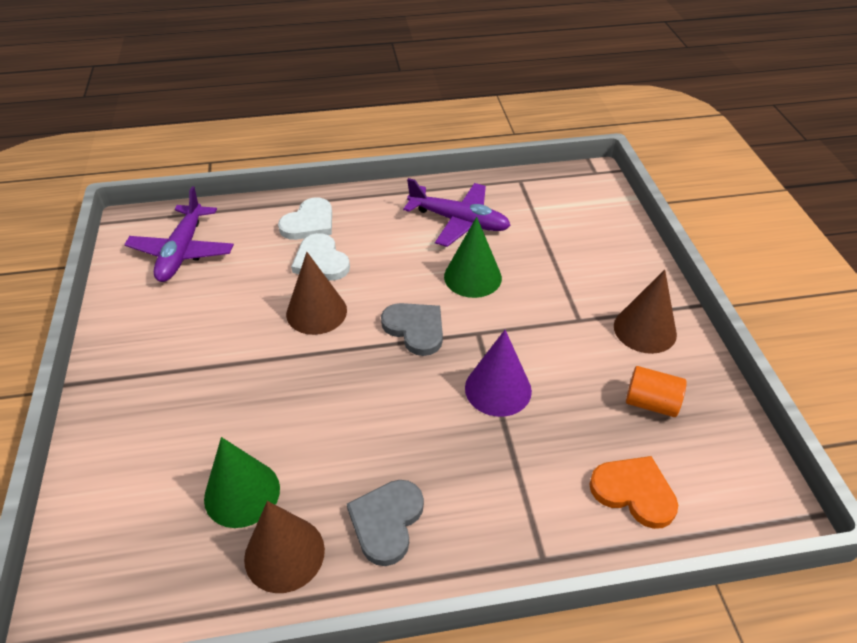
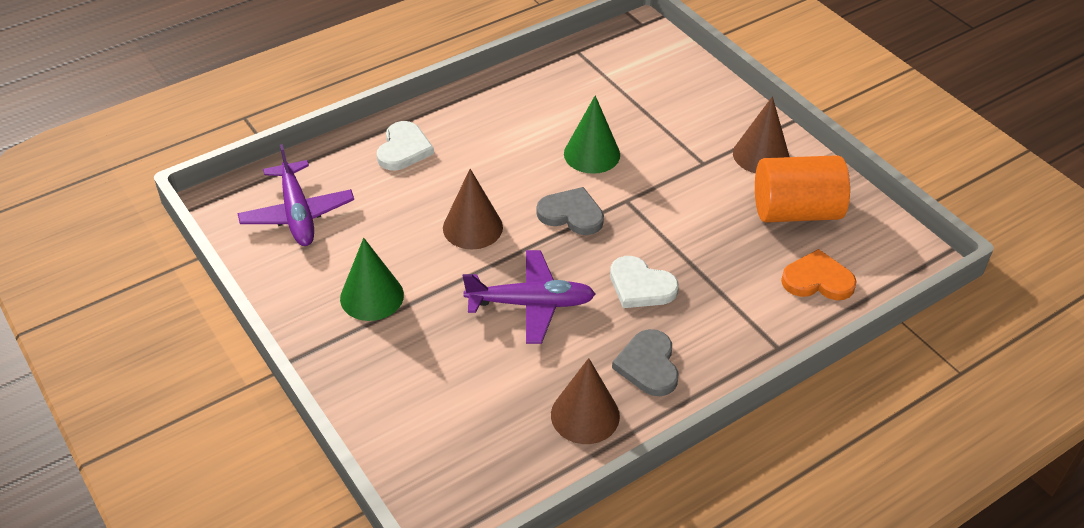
camera: 25 degrees left, 0 degrees up
(242, 493) = (518, 387): green cone -> green cone (372, 296)
(321, 261) = (442, 181): white heart -> white heart (641, 286)
(459, 221) = (546, 107): purple plane -> purple plane (531, 304)
(498, 389) = (672, 240): purple cone -> none
(651, 403) = (796, 211): orange cylinder -> orange cylinder, size x1.84

